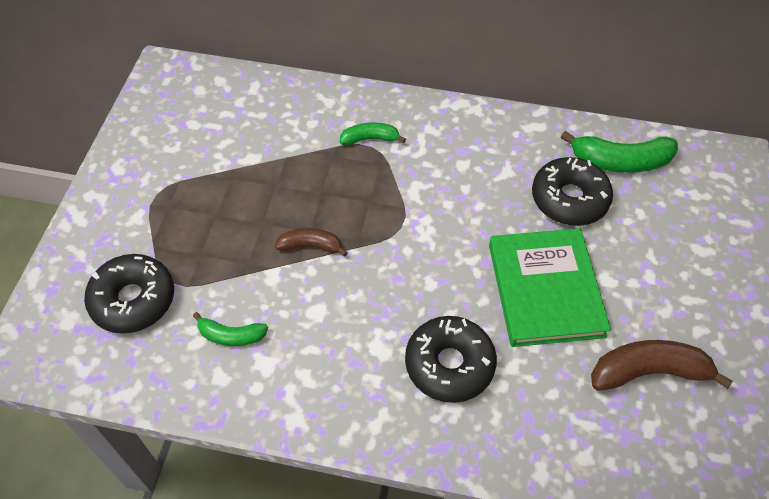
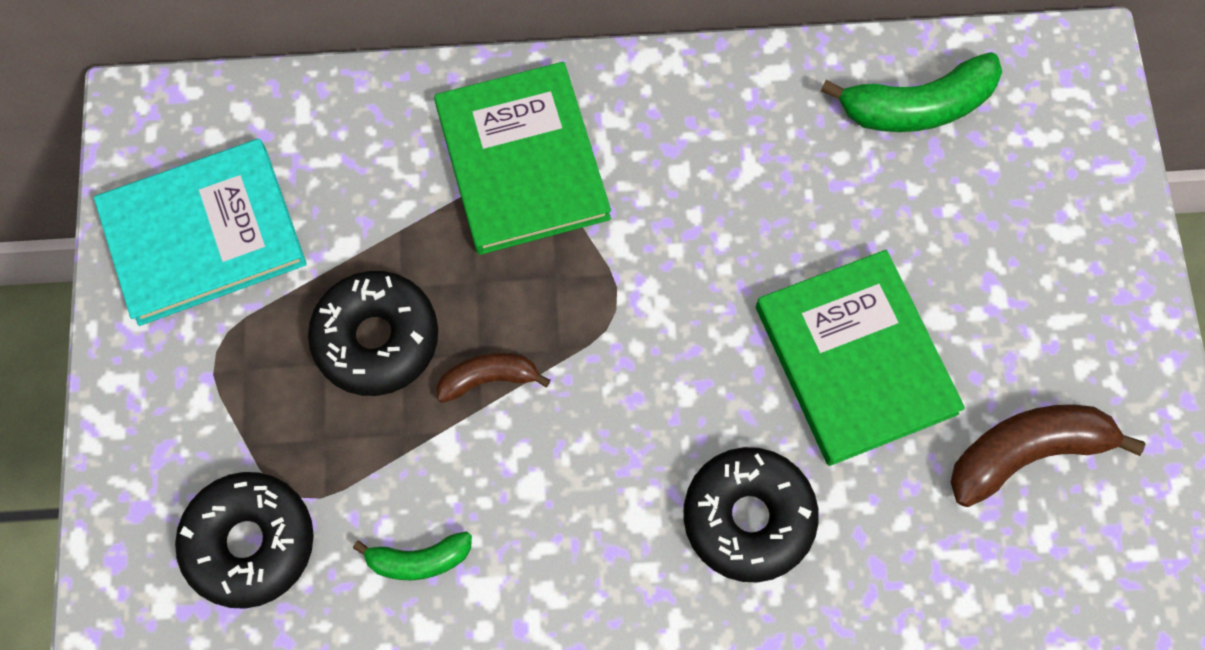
camera: 15 degrees left, 15 degrees up
(174, 135) = (203, 235): none -> turquoise book
(370, 139) = (522, 162): green banana -> green book
(569, 199) = (855, 194): black donut -> black donut (376, 339)

